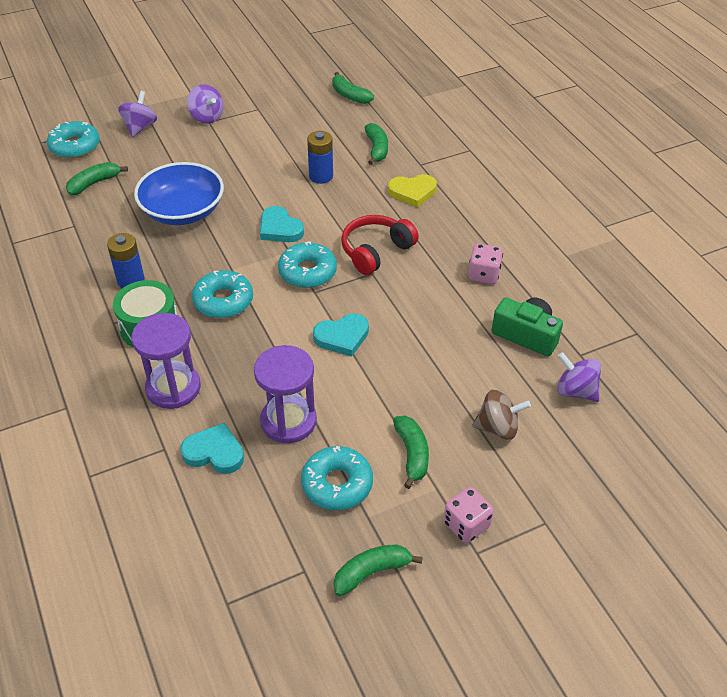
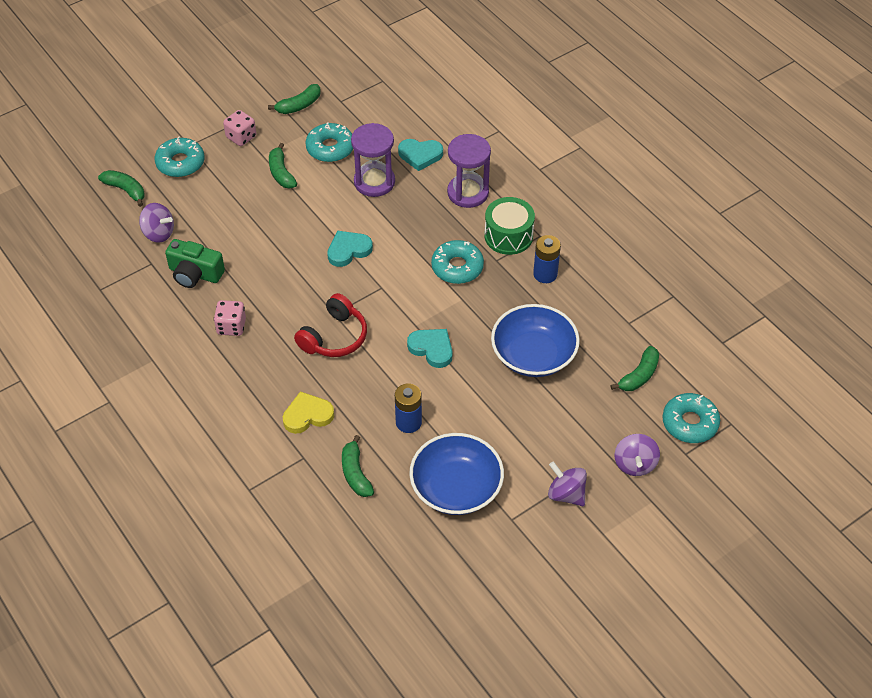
camera: 170 degrees right, 5 degrees up
(294, 131) = (456, 488): none -> blue bowl
(307, 272) = (392, 306): turquoise donut -> turquoise donut (180, 163)
(349, 95) = (405, 564): green banana -> green banana (126, 190)
(498, 428) = (220, 198): brown spinning top -> none

